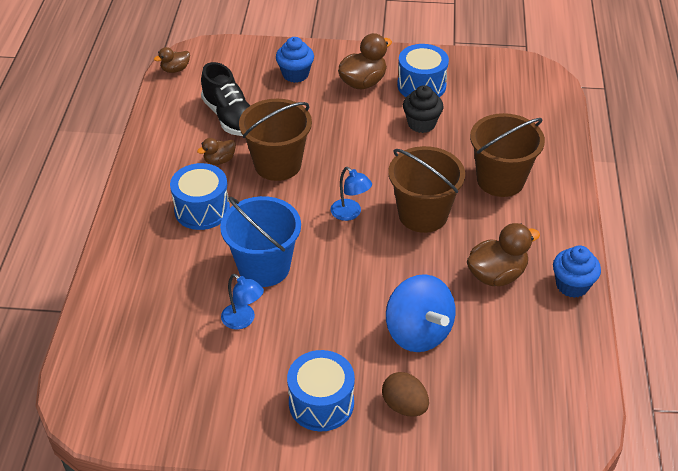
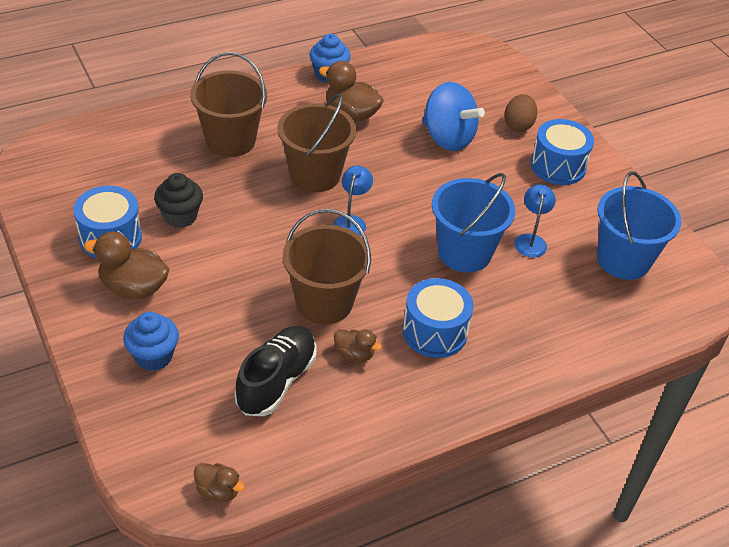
camera: 125 degrees left, 0 degrees up
(168, 376) = (623, 260): none -> blue bucket
(418, 332) = (448, 138): blue spinning top -> blue spinning top turned 105 degrees clockwise

